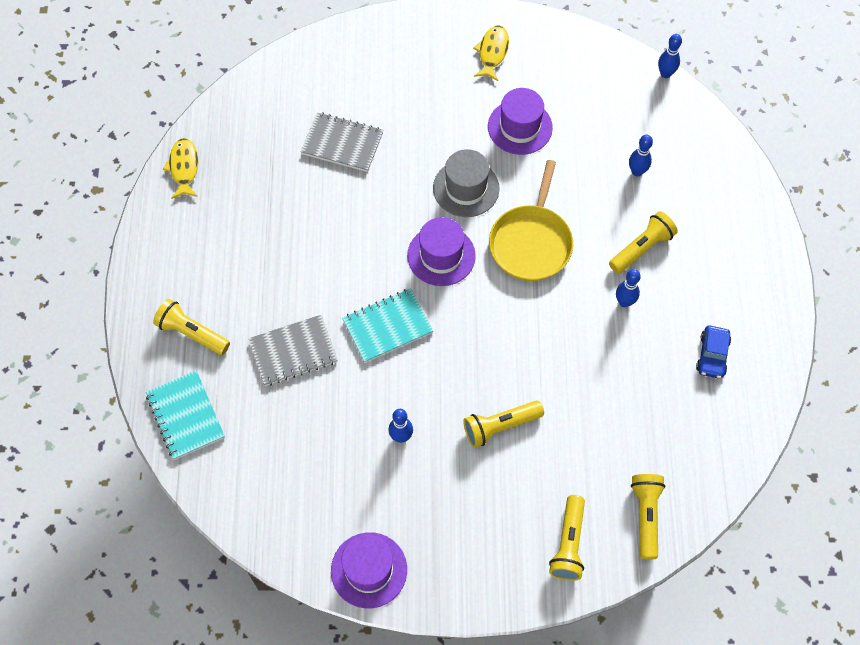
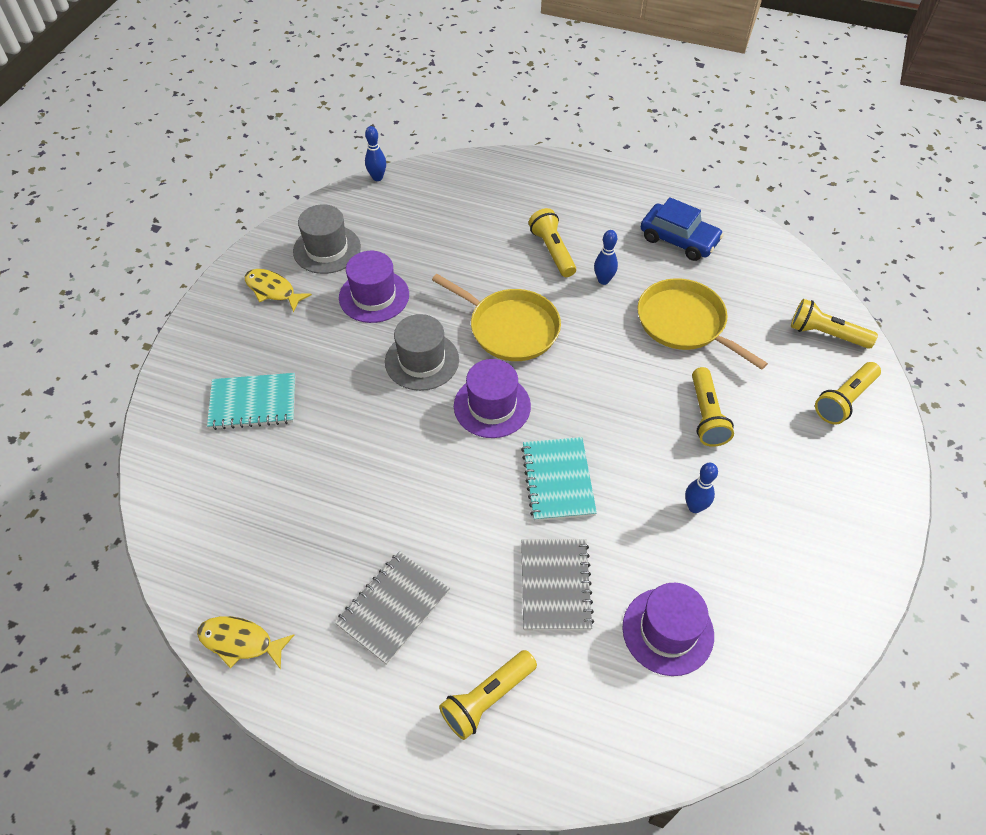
camera: 70 degrees left, 10 degrees down
(185, 416) = (602, 739): turquoise notebook -> turquoise notebook (253, 403)
(342, 143) = (305, 455): grey notebook -> grey notebook (393, 608)
(369, 570) = (846, 585): purple hat -> purple hat (668, 631)
(556, 71) = (327, 249): none -> grey hat
(568, 544) = (844, 400): yellow flashlight -> yellow flashlight turned 105 degrees clockwise
(602, 385) = (684, 323): none -> yellow pan
(637, 171) = (470, 229): blue bowling pin -> none
(712, 355) = (679, 239): blue car -> blue car, size x1.51

